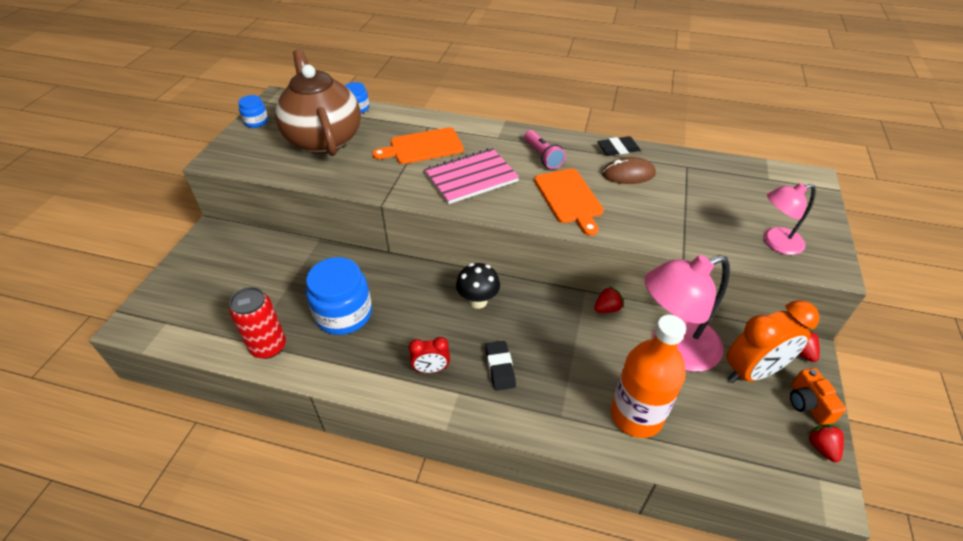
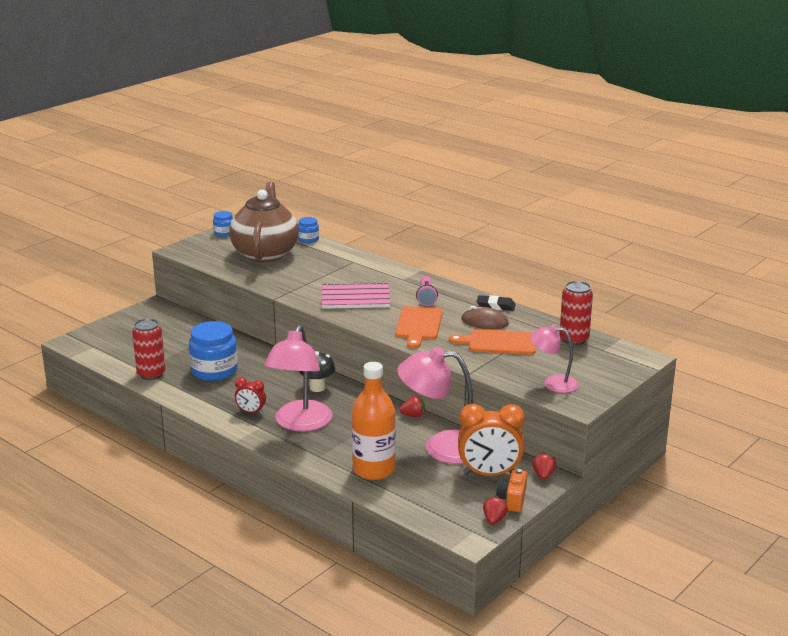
camera: 25 degrees right, 20 degrees down
(423, 147) = (336, 273): orange cutting board -> orange cutting board (498, 343)
(500, 367) = (300, 423): black eraser -> pink lamp
(730, 173) = (574, 339): none -> red can

